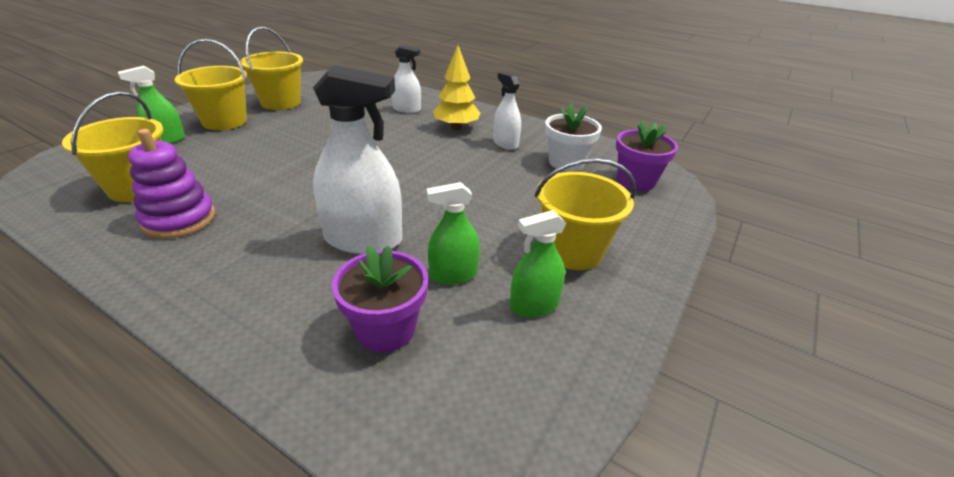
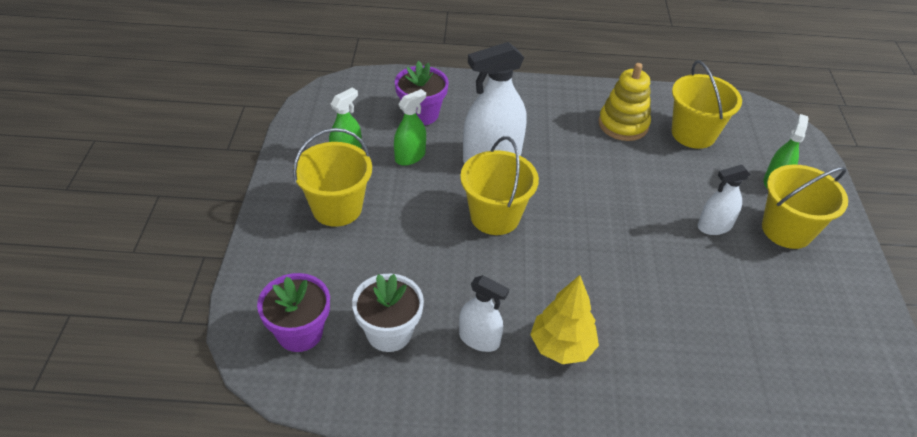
camera: 150 degrees right, 10 degrees up
(179, 219) = (623, 125): purple stacking toy -> yellow stacking toy
(280, 102) = (804, 293): yellow bucket -> yellow bucket (495, 216)
(407, 109) = (660, 361): white spray bottle -> white spray bottle (714, 226)

